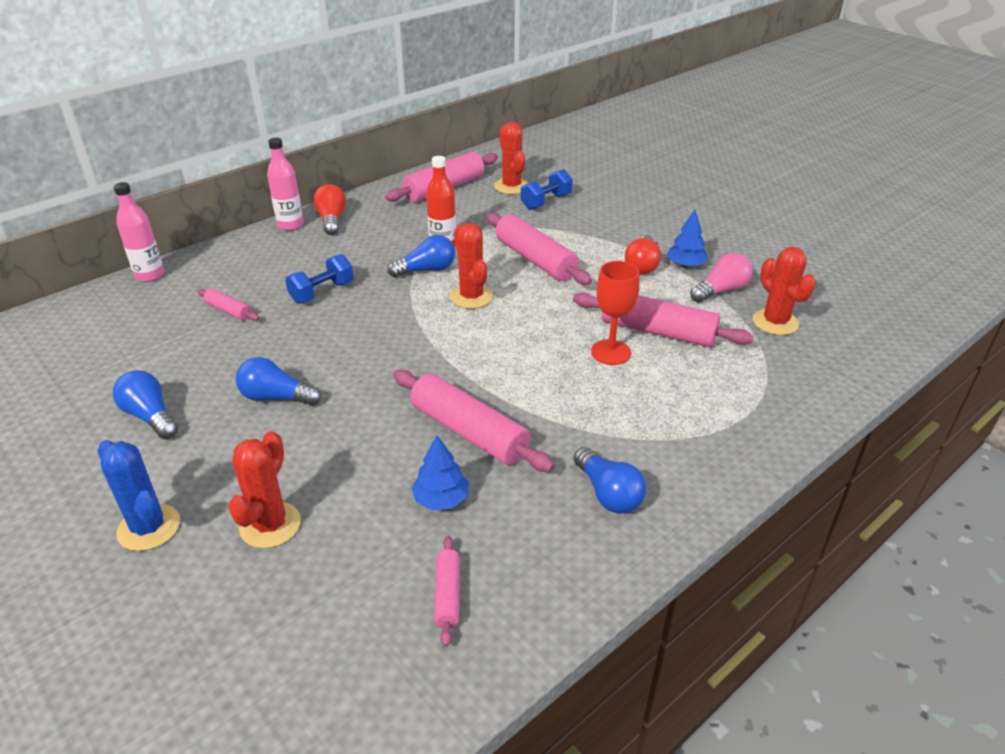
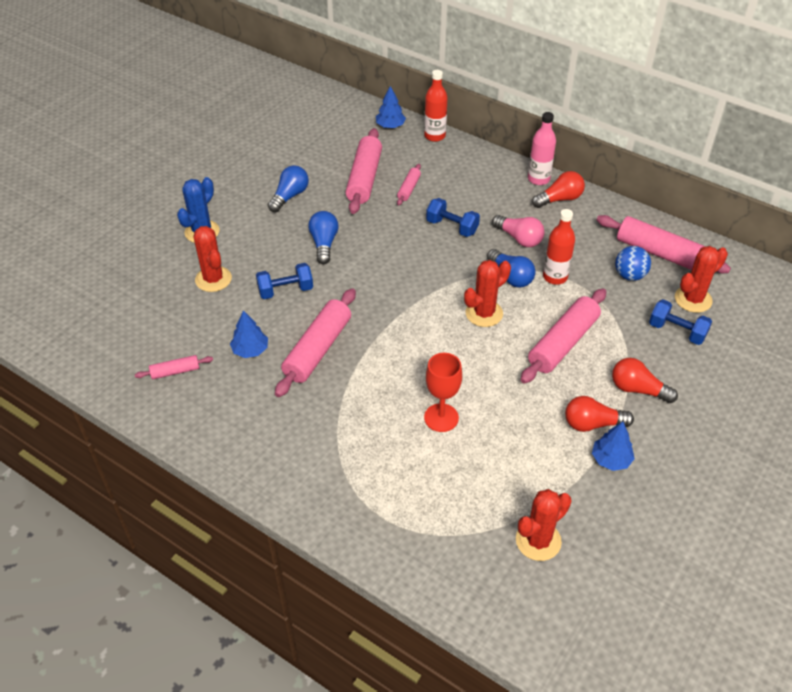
camera: 75 degrees right, 10 degrees up
(93, 304) = (390, 126): none -> blue tree
(150, 275) = (434, 136): pink bottle -> red bottle
(270, 525) = (213, 279): red cactus -> red cactus turned 60 degrees clockwise
(343, 447) = (285, 290): none -> blue dumbbell
(464, 208) = (629, 275): none -> blue ball
(607, 234) = (637, 389): none -> red light bulb
(608, 493) = (275, 438): blue light bulb -> none
(658, 331) = (484, 447): pink rolling pin -> pink rolling pin (364, 178)
(721, 290) = (576, 492): pink light bulb -> pink light bulb (519, 238)

